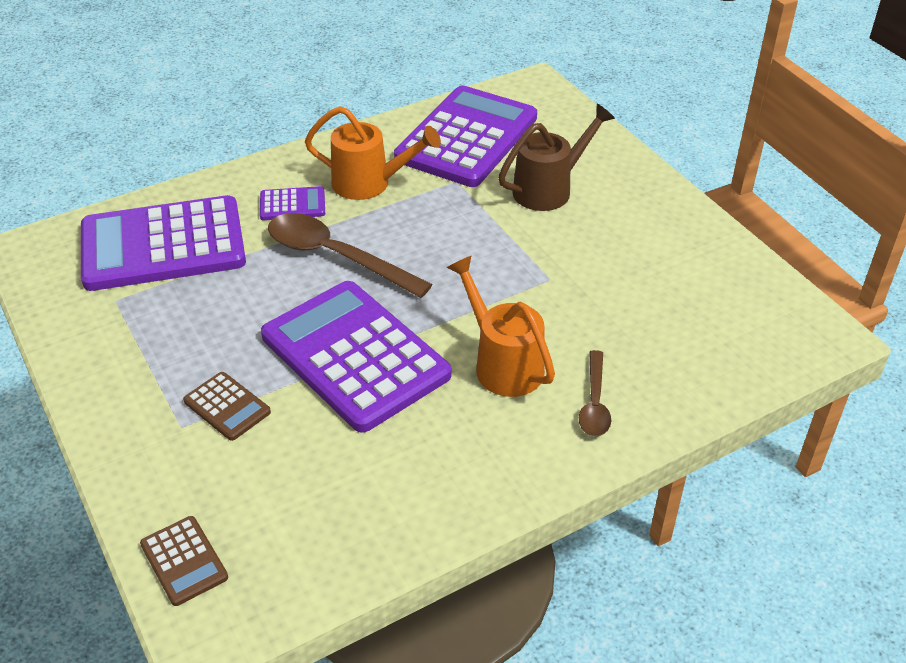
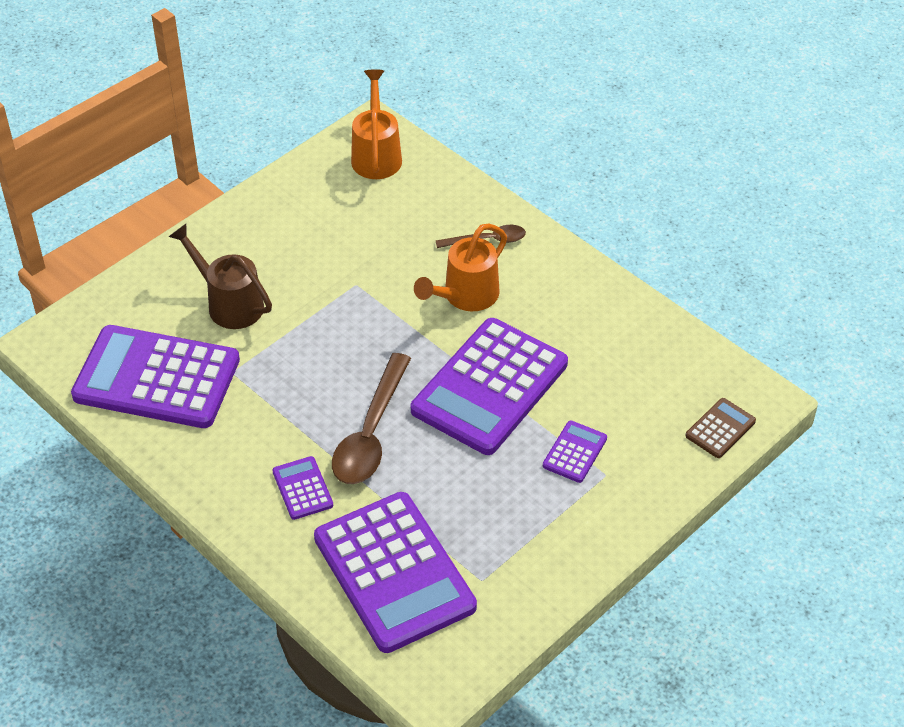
camera: 105 degrees left, 5 degrees up
(227, 407) = (574, 452): brown calculator -> purple calculator
(370, 183) = (253, 436): orange watering can -> orange watering can (376, 155)

